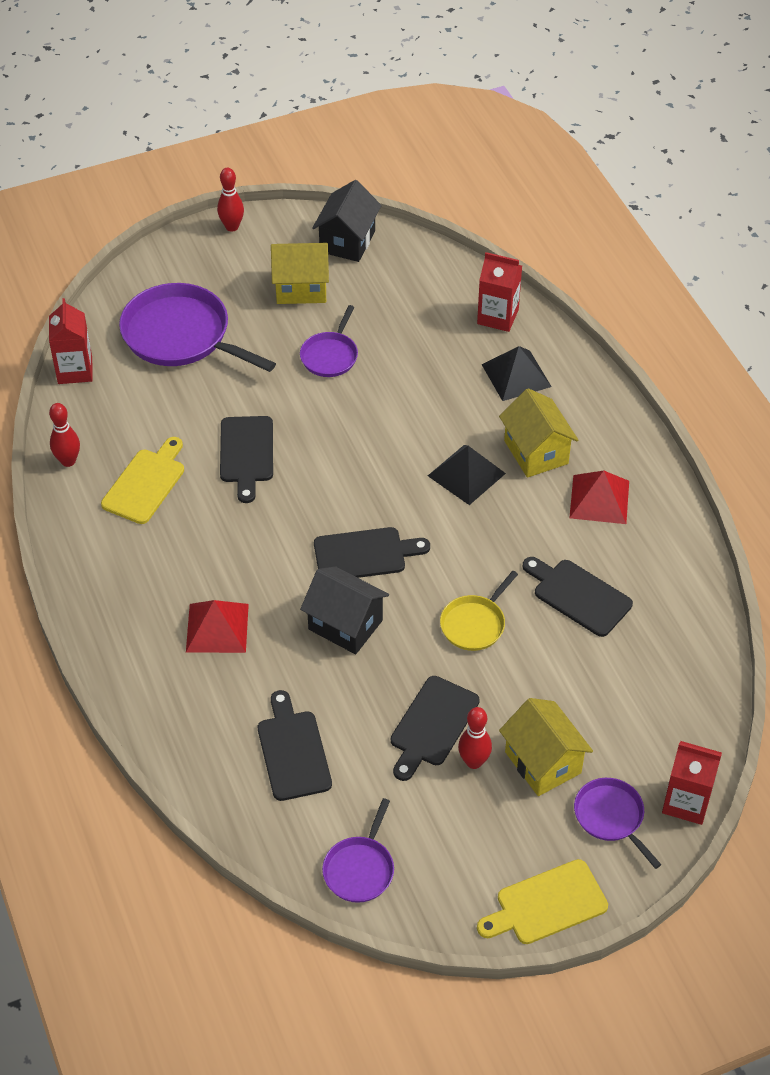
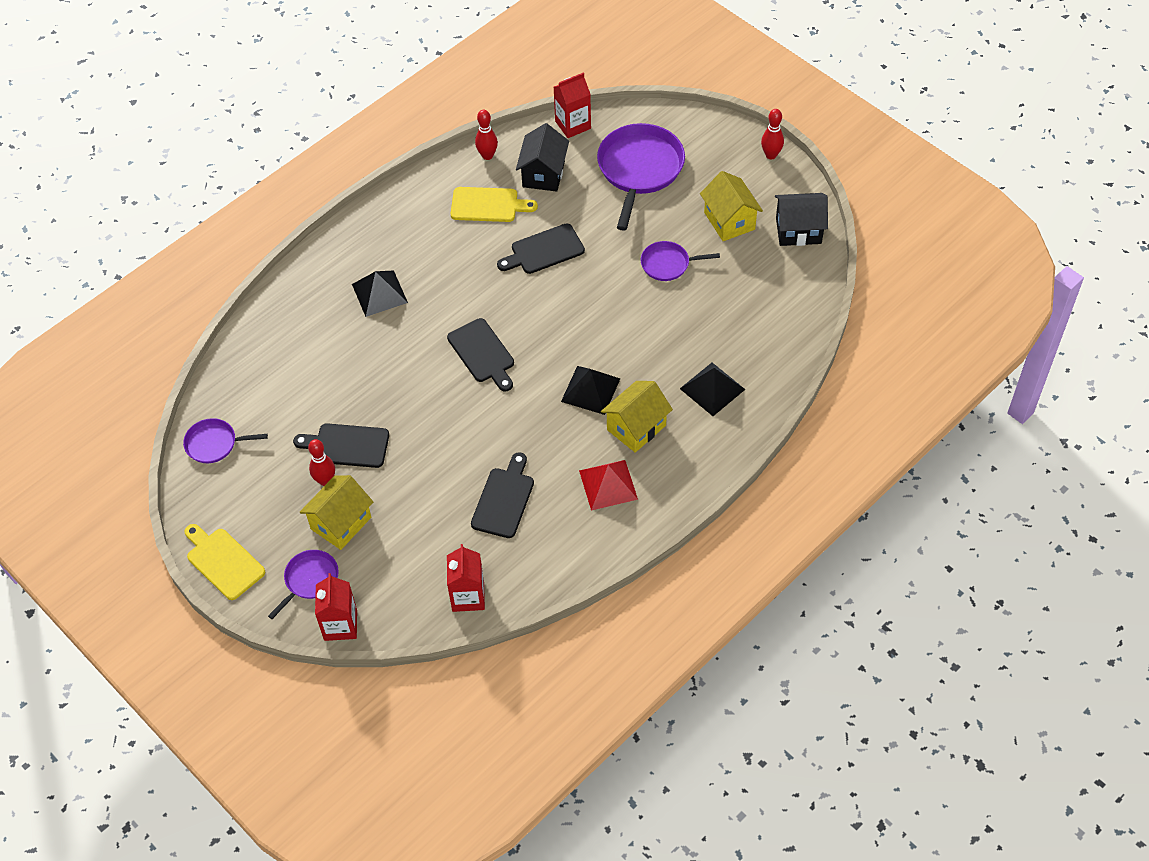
camera: 70 degrees right, 5 degrees up
(217, 627) = (379, 293): red pyramid -> black pyramid
(293, 751) = (294, 373): black cutting board -> none
(345, 625) = (413, 364): black house -> black house (543, 174)
(474, 624) = (448, 442): yellow pan -> none
(497, 317) = (771, 356): red carton -> red carton (468, 596)

